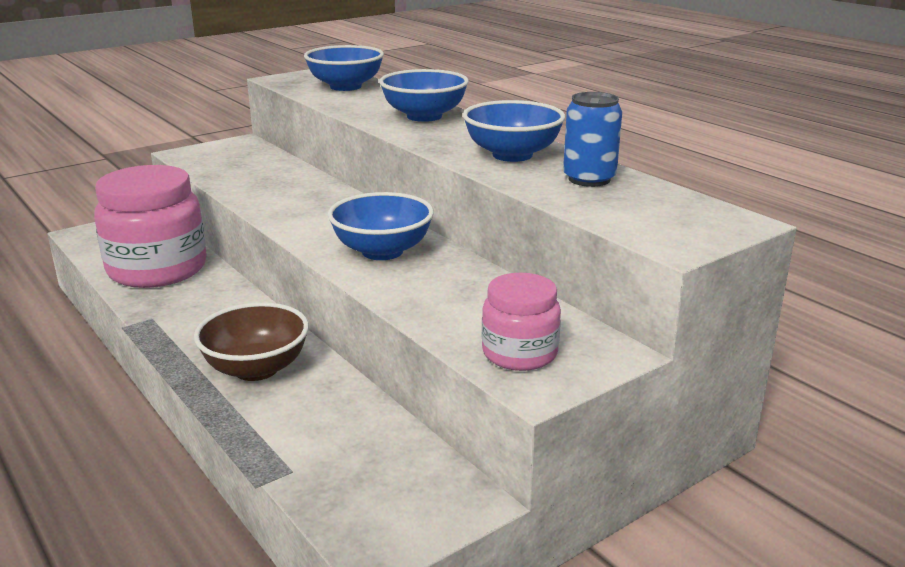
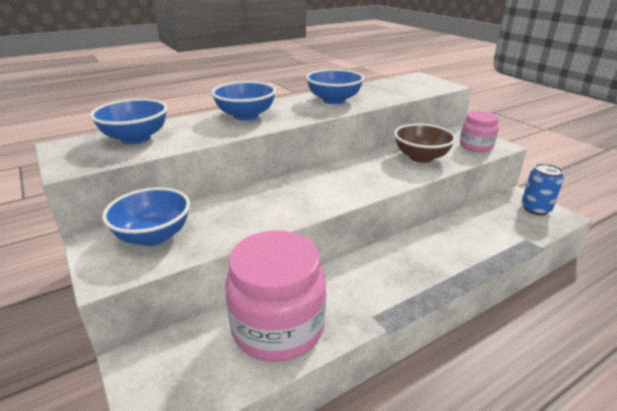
camera: 85 degrees left, 5 degrees up
(256, 369) = (436, 256): brown bowl -> brown bowl (421, 157)
(382, 251) = (372, 173): blue bowl -> blue bowl (153, 236)
(589, 179) = (372, 90): blue can -> blue can (535, 209)

